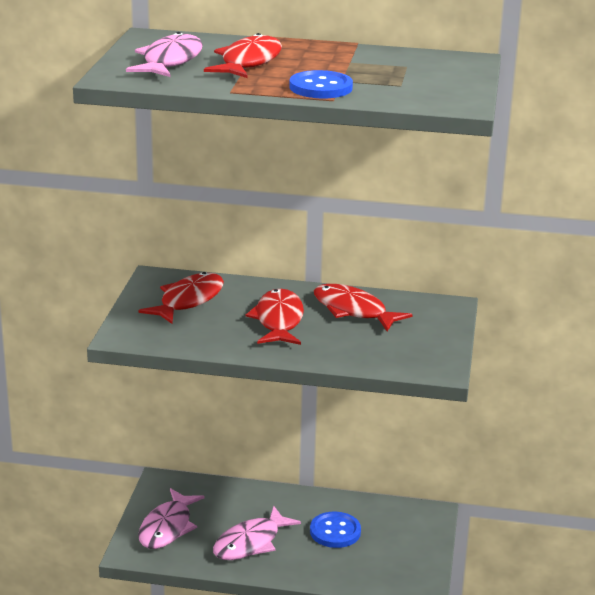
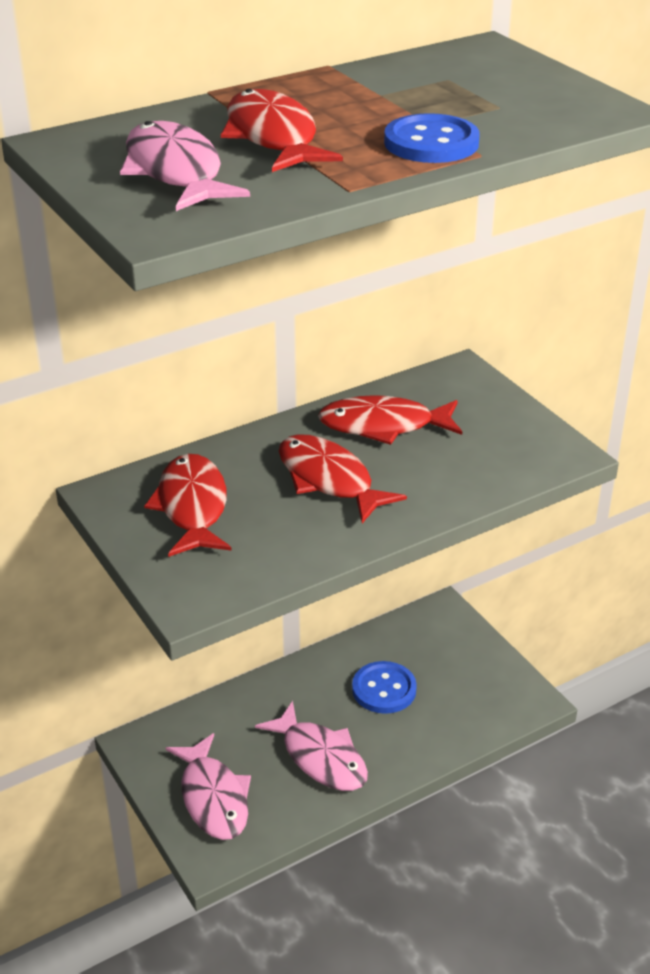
camera: 40 degrees left, 10 degrees up
(250, 543) = (320, 757): pink fish -> pink fish turned 45 degrees counterclockwise

